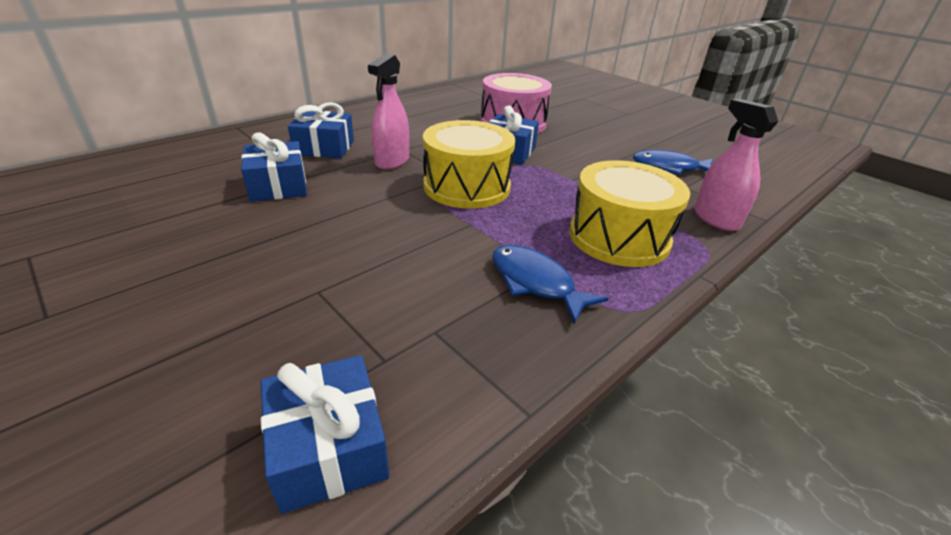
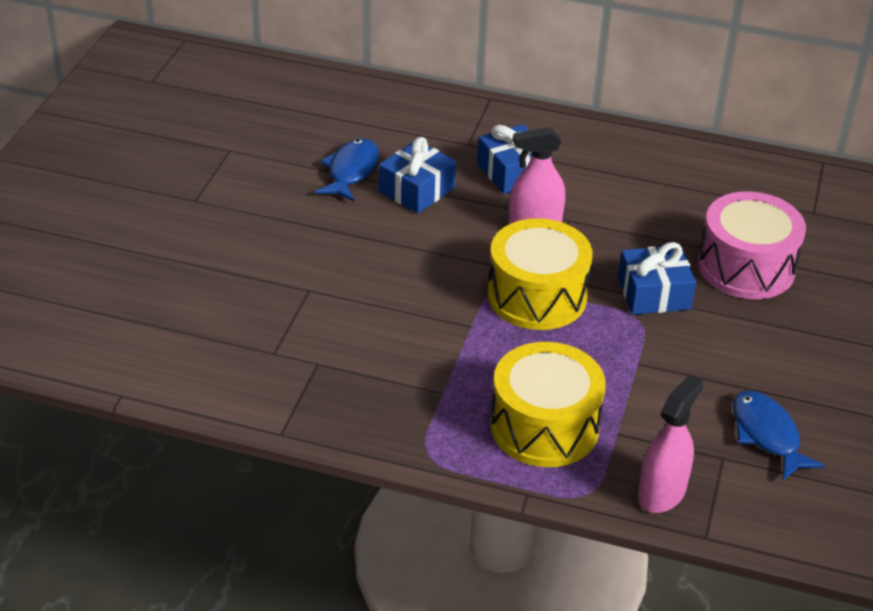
camera: 60 degrees right, 5 degrees up
(329, 447) = (198, 363): blue gift -> none
(535, 283) = (419, 394): blue fish -> blue fish (351, 171)

